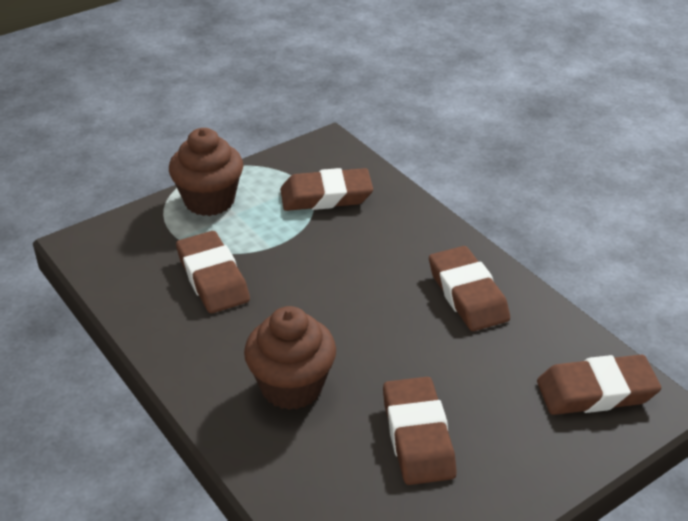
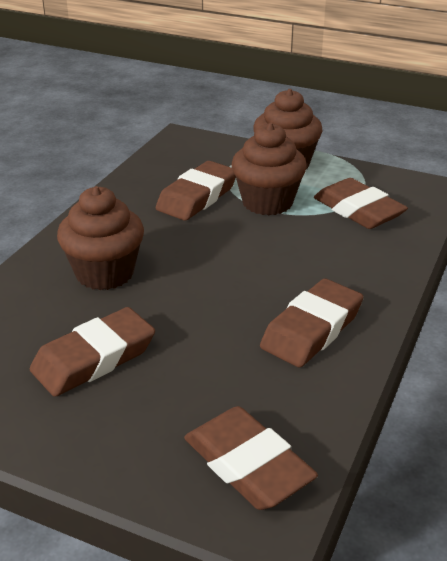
camera: 60 degrees right, 5 degrees down
(265, 239) = (267, 202): none -> brown cupcake

